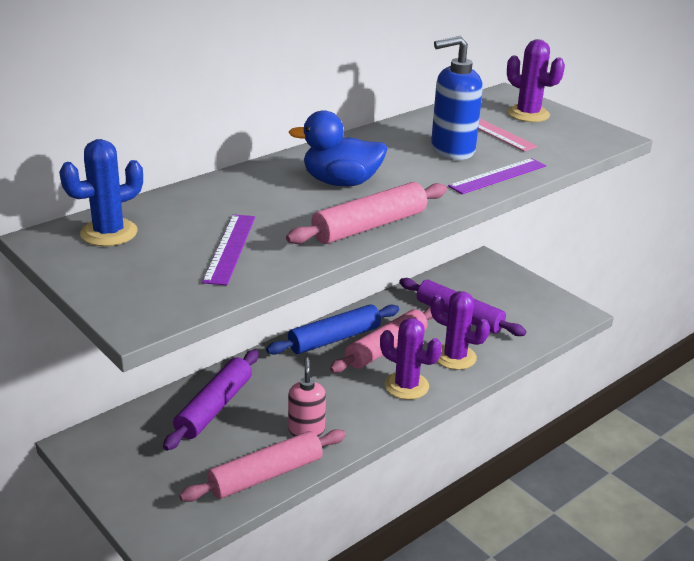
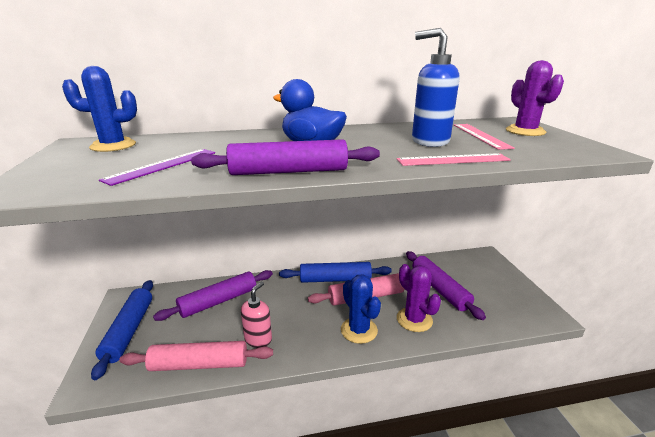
camera: 30 degrees right, 5 degrees down
(137, 474) = (129, 331): none -> blue rolling pin
(369, 226) = (288, 171): pink rolling pin -> purple rolling pin
(406, 386) = (359, 330): purple cactus -> blue cactus
(498, 176) = (453, 160): purple ruler -> pink ruler

